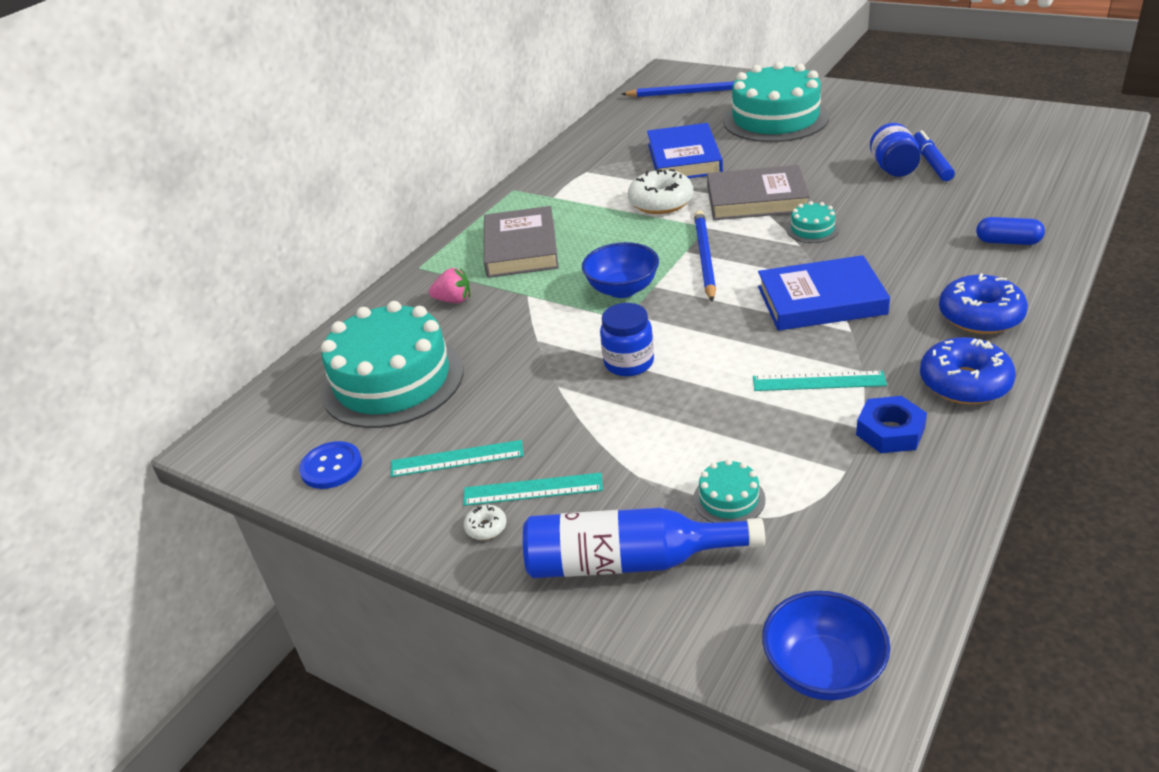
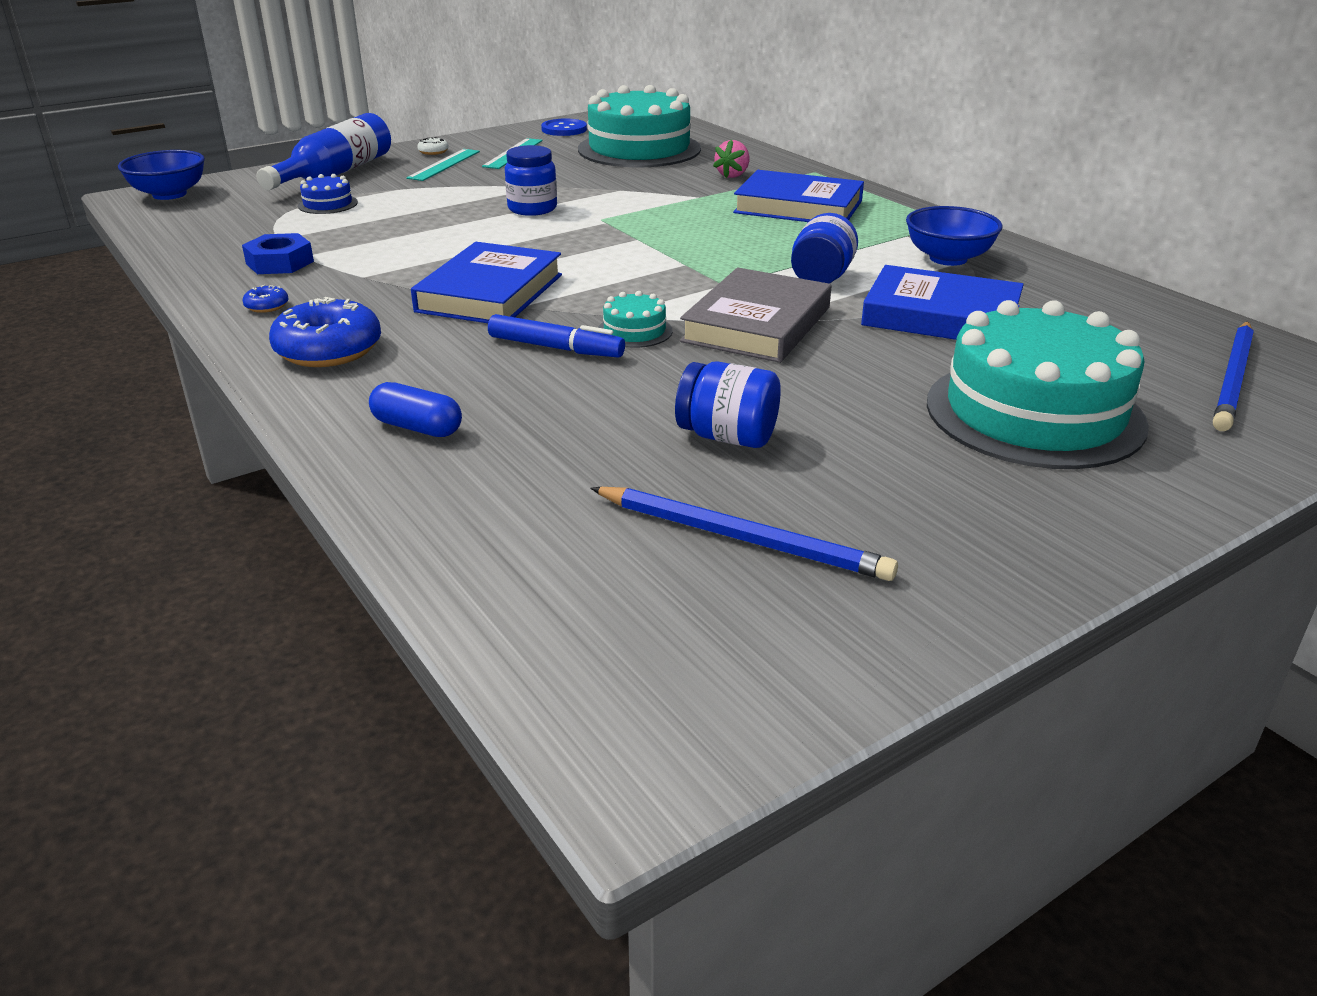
camera: 110 degrees right, 5 degrees down
(521, 248) = (798, 207): grey book -> blue book
(622, 289) = (652, 227): blue bowl -> blue bowl (948, 258)
(661, 202) = (821, 277): white donut -> blue jar
(704, 257) = (657, 268): blue pencil -> blue pencil (742, 538)
(729, 499) = (328, 204): turquoise cake -> blue cake
(818, 381) = (382, 258): turquoise ruler -> none
(931, 162) = (707, 474): blue marker -> blue marker (556, 348)
(964, 383) = (267, 306): blue donut -> blue donut, size x0.44
(1008, 242) = (417, 427): blue capsule -> blue capsule turned 75 degrees clockwise

